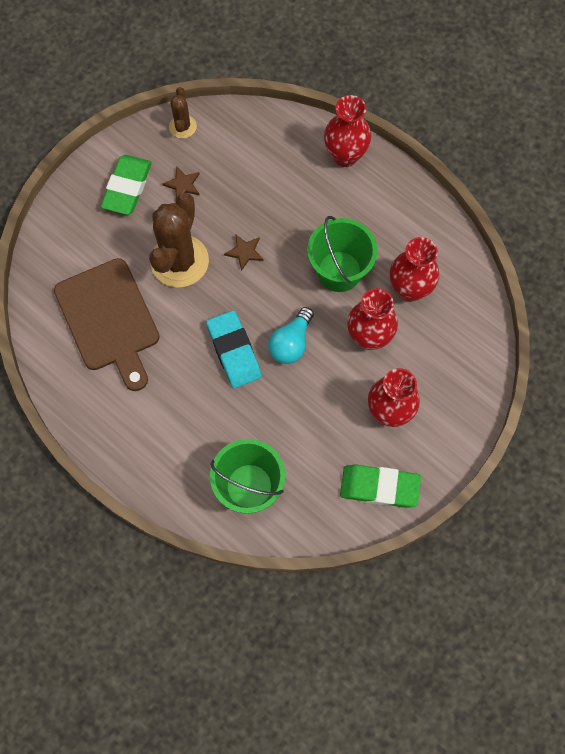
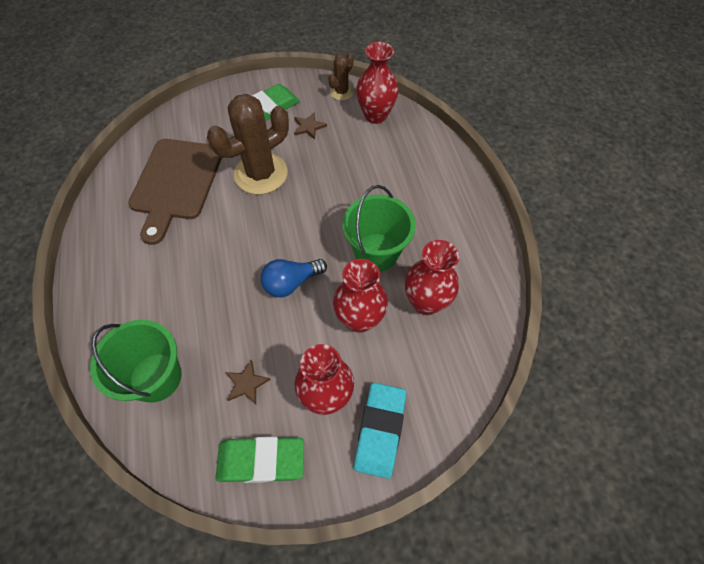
camera: 35 degrees right, 10 degrees down
(234, 351) = (242, 261): turquoise eraser -> turquoise eraser (380, 430)
(244, 252) = (313, 195): brown star -> brown star (246, 383)
(291, 343) = (291, 283): turquoise light bulb -> blue light bulb
(345, 155) = (449, 172): red vase -> red vase (375, 115)
(379, 487) = (261, 461): green eraser -> green eraser turned 45 degrees counterclockwise

